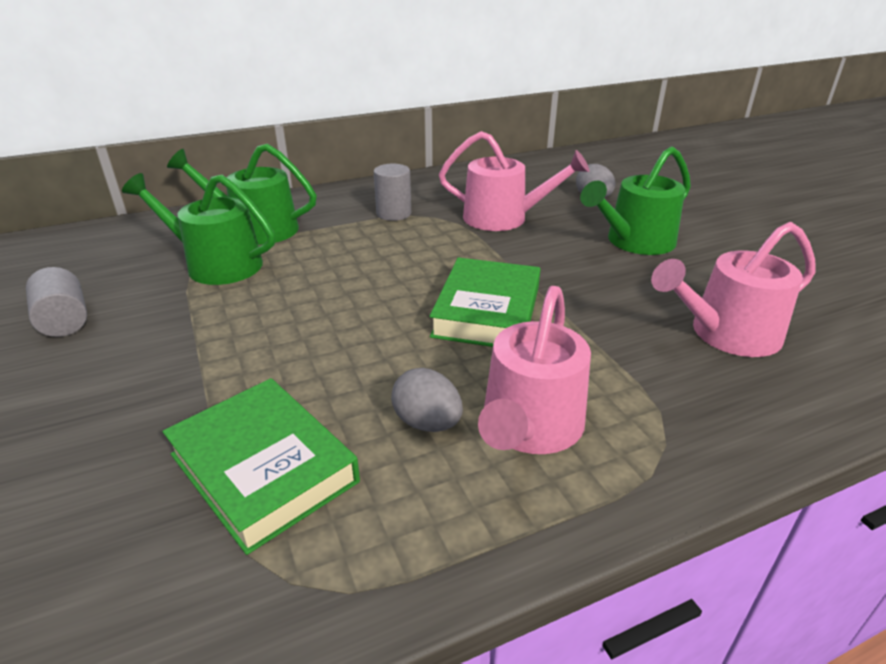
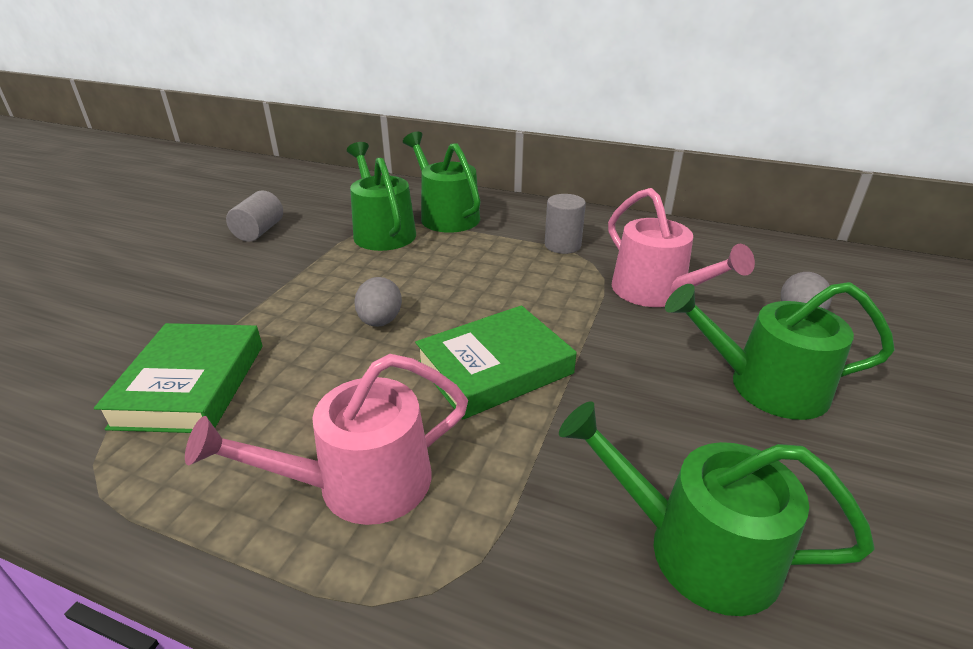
camera: 45 degrees right, 0 degrees up
(427, 423) = (308, 425): grey egg -> grey egg (380, 321)
(727, 334) = (697, 549): pink watering can -> green watering can

